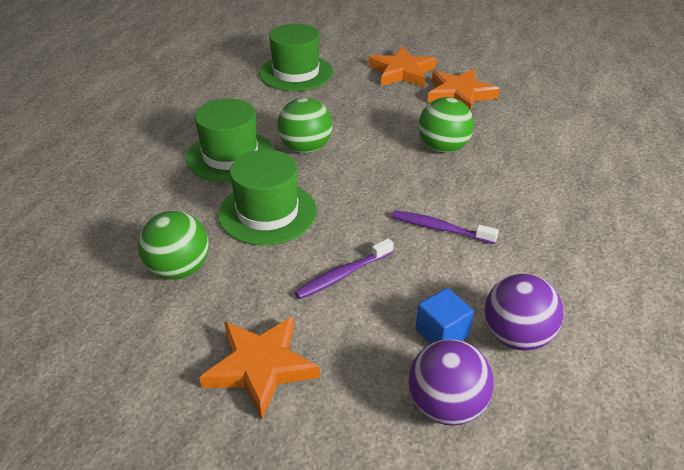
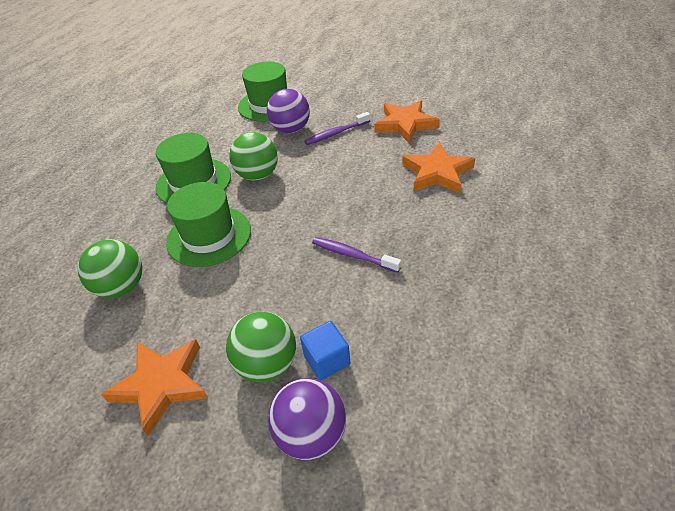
camera: 10 degrees right, 5 degrees up
(342, 275) = (255, 298): purple toothbrush -> purple toothbrush (336, 133)
(402, 72) = (360, 103): orange star -> orange star (437, 172)
(443, 148) = (377, 176): green ball -> green ball (267, 364)
(516, 336) = (394, 367): purple ball -> purple ball (291, 129)

